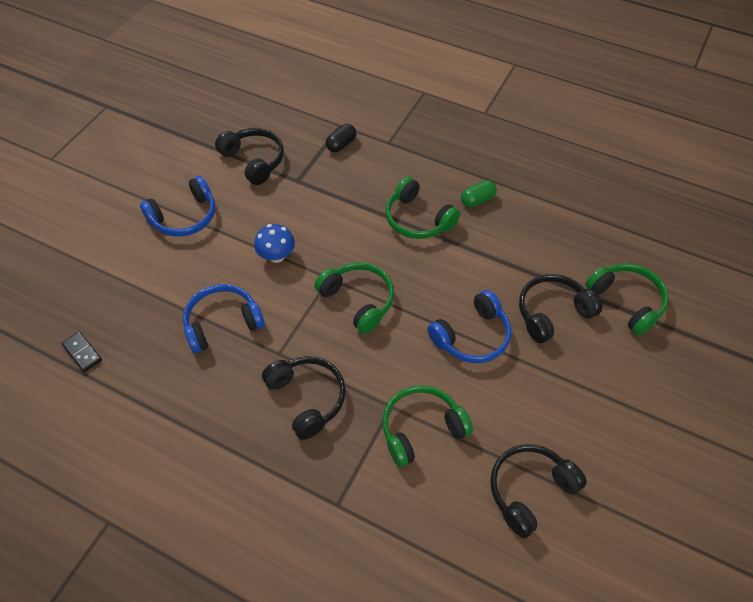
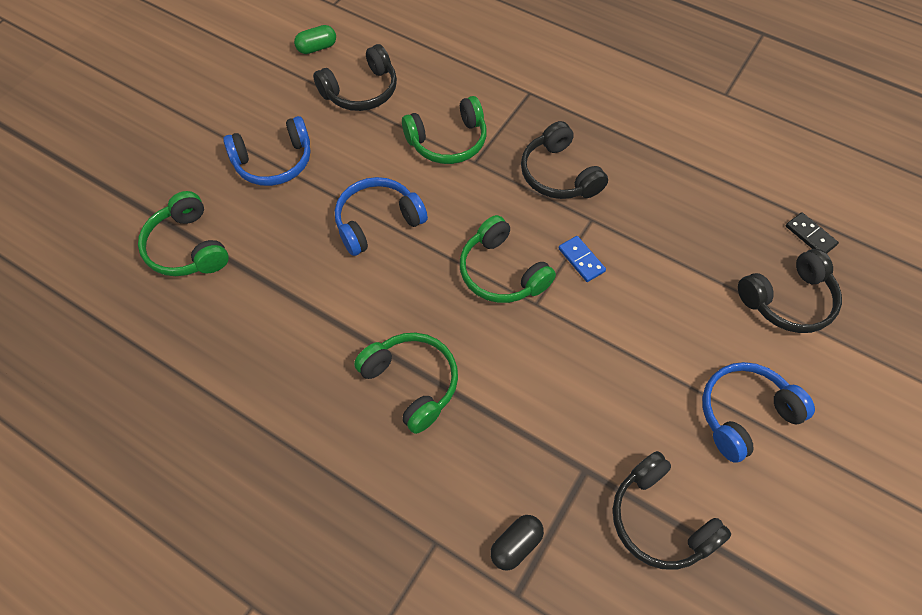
camera: 175 degrees left, 5 degrees up
(222, 323) = (660, 257): blue headphones -> blue headphones (274, 162)
(276, 256) = (605, 340): blue mushroom -> none
(291, 315) = (581, 260): none -> blue domino
(477, 200) = (320, 409): green capsule -> green capsule (317, 48)
(552, 313) = (279, 241): black headphones -> black headphones (788, 300)

